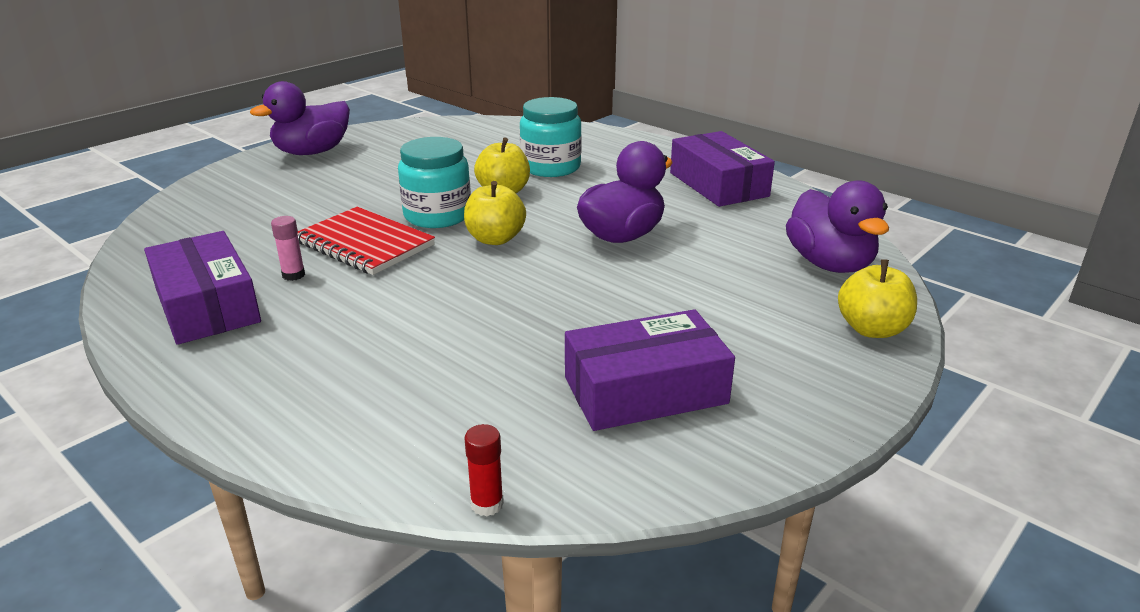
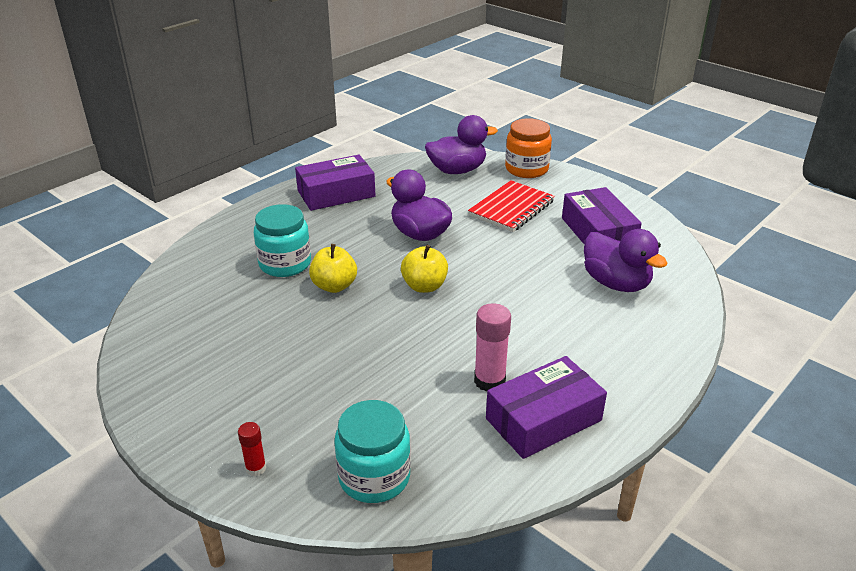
camera: 90 degrees left, 5 degrees up
(293, 275) = (489, 381): pink glue stick -> pink glue stick, size x1.74
(312, 152) = (198, 423): purple duck -> purple duck (616, 283)
(364, 244) = (433, 350): red notebook -> red notebook (511, 208)
(437, 215) = (380, 317): turquoise jar -> turquoise jar (374, 477)
(487, 504) = (700, 276): red glue stick -> red glue stick (256, 468)
(872, 329) = (526, 169): yellow apple -> orange jar

